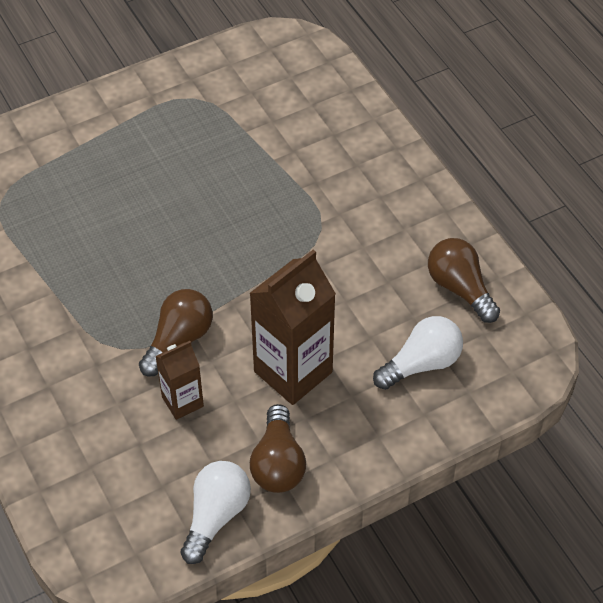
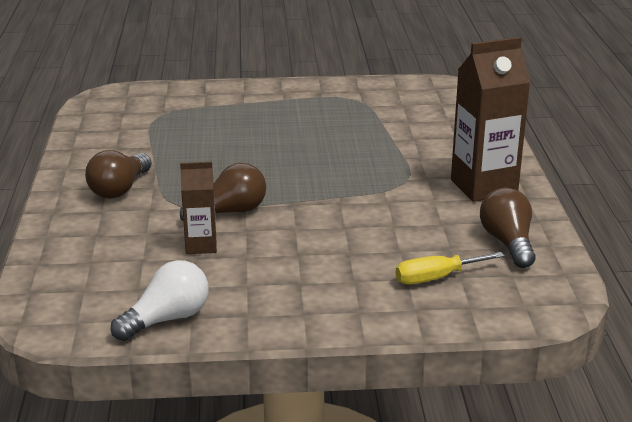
camera: 25 degrees right, 25 degrees down
(278, 463) = (251, 303): brown light bulb -> brown light bulb (119, 189)
(293, 372) = (312, 253): brown carton -> brown carton (483, 187)
(421, 363) = (436, 278): white light bulb -> yellow screwdriver

